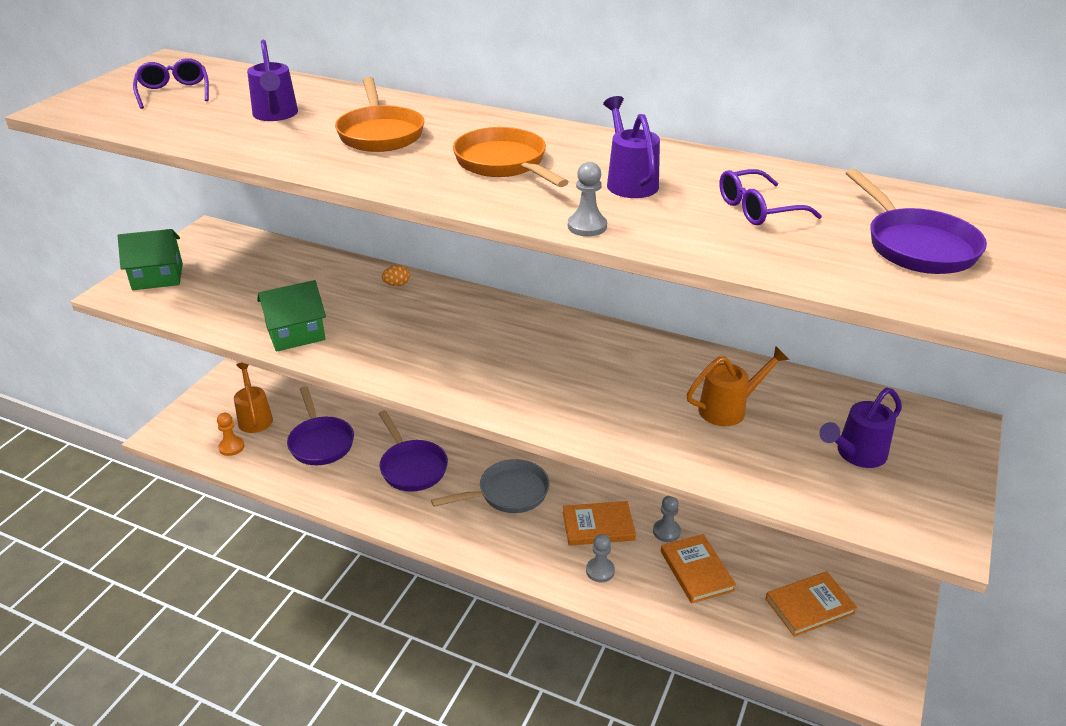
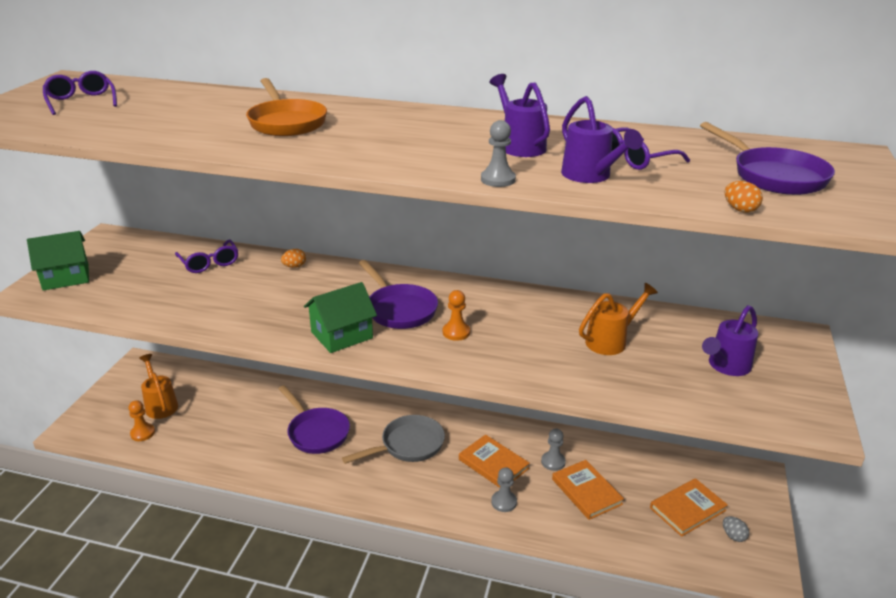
camera: 10 degrees left, 5 degrees down
(275, 115) = (184, 114): purple watering can -> purple watering can (590, 176)
(296, 333) = (210, 314): green house -> green house (342, 335)
(307, 272) = (209, 263): none -> purple glasses
(320, 442) = (227, 420): purple pan -> purple pan (399, 309)
(504, 164) = (406, 139): orange pan -> none
(554, 381) = (456, 332): none -> orange pawn
(598, 526) = (493, 464): orange book -> orange book turned 60 degrees clockwise
(853, 289) = (740, 209): none -> orange egg
(855, 644) = (733, 536): none -> grey egg

